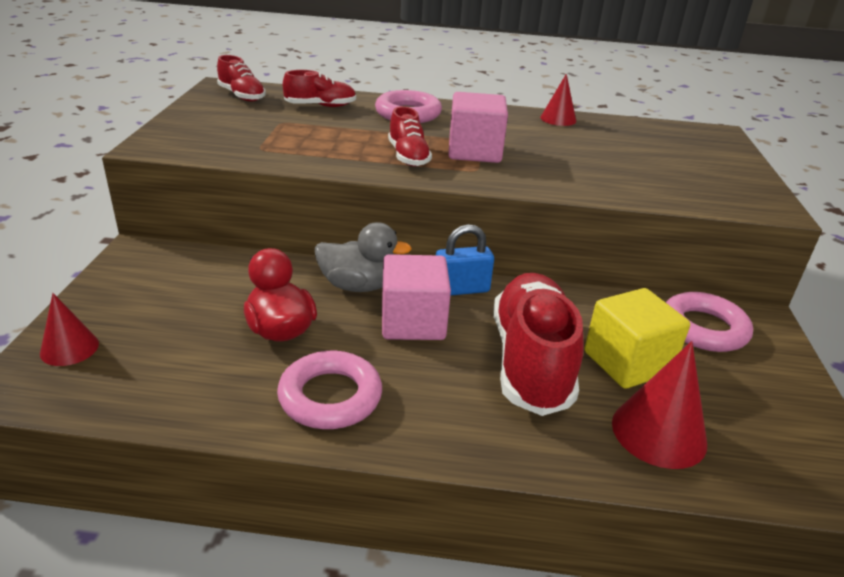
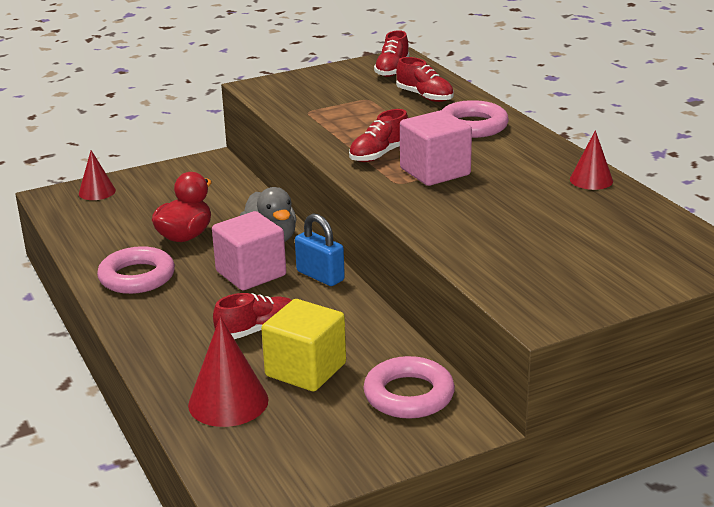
camera: 60 degrees right, 5 degrees down
(531, 361) = (258, 330): red shoe -> red shoe, size x0.52

